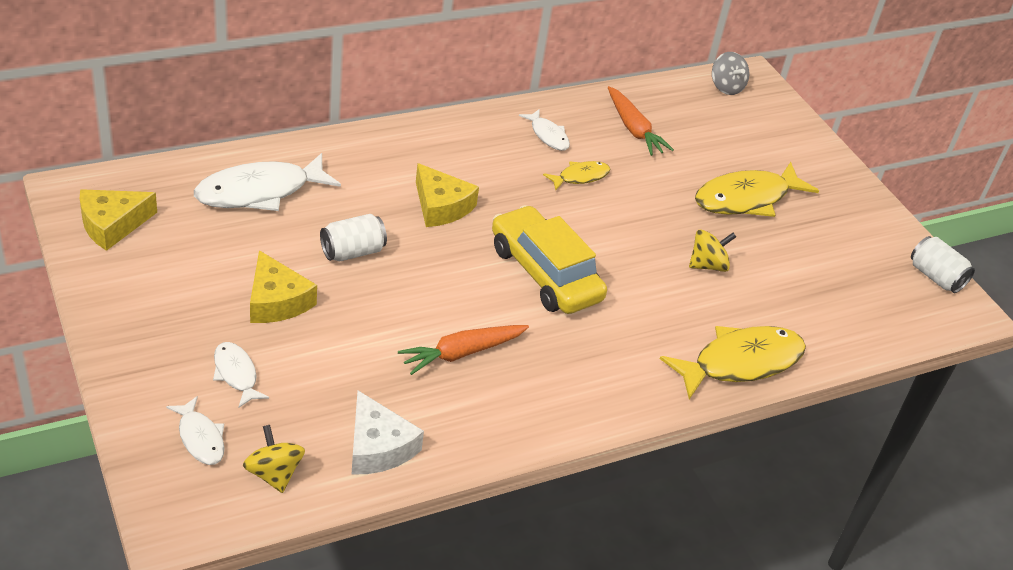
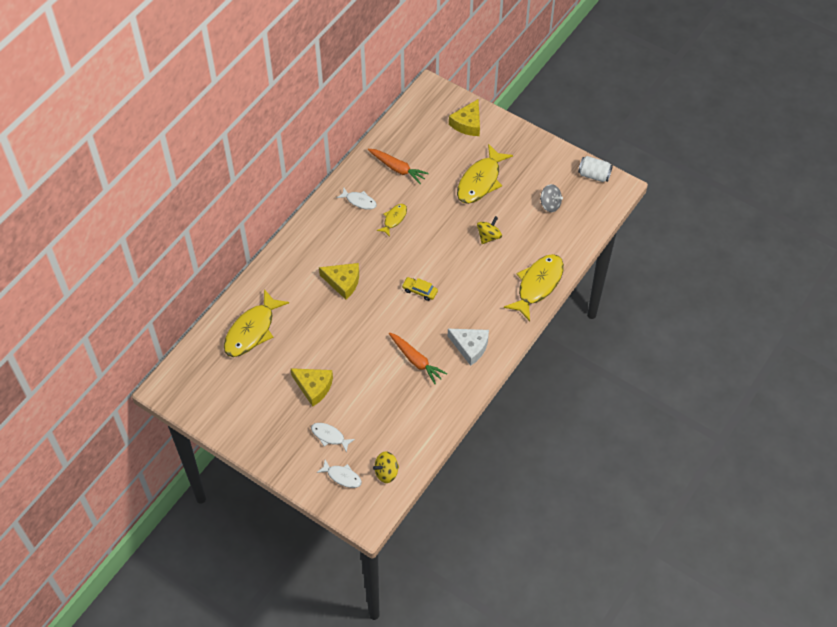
camera: 25 degrees left, 15 degrees up
(112, 225) = (202, 396): yellow cheese -> yellow cheese (468, 123)
(260, 192) = (252, 330): white fish -> yellow fish
(274, 473) = (386, 472): yellow spinning top -> yellow spinning top turned 60 degrees counterclockwise
(353, 252) = (324, 337): white can -> none
(378, 447) = (418, 431): white cheese -> white cheese (470, 347)
(461, 353) = (416, 361): orange carrot -> orange carrot turned 75 degrees counterclockwise
(545, 273) = (419, 291): yellow car -> yellow car, size x0.45
(726, 87) = (423, 106): grey spinning top -> grey spinning top (550, 204)

